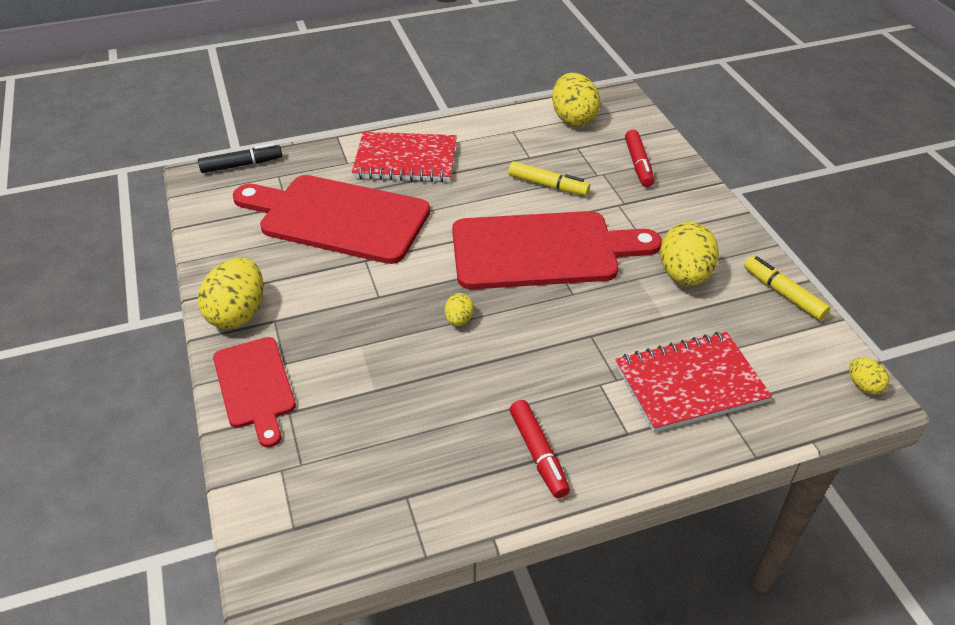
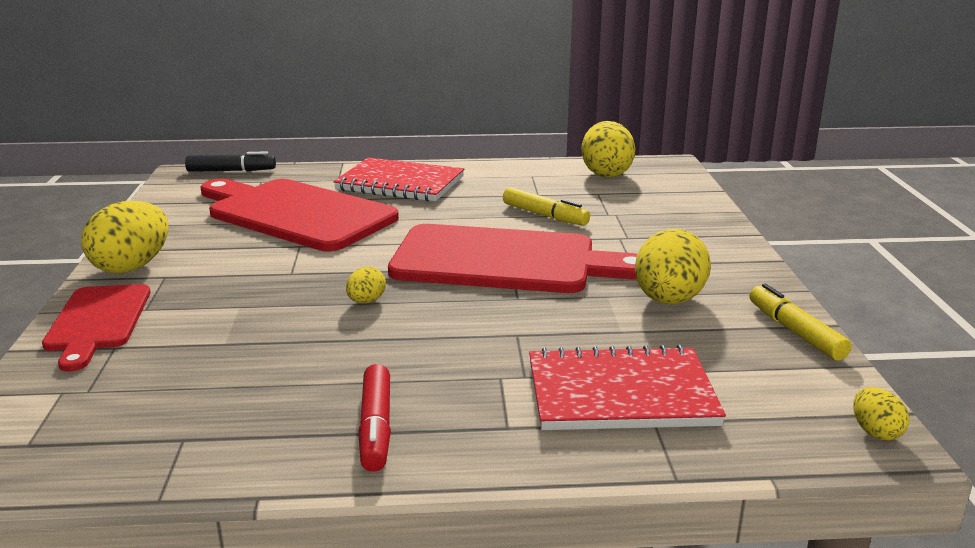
camera: 15 degrees right, 20 degrees down
(638, 164) = (662, 211): red marker -> none

